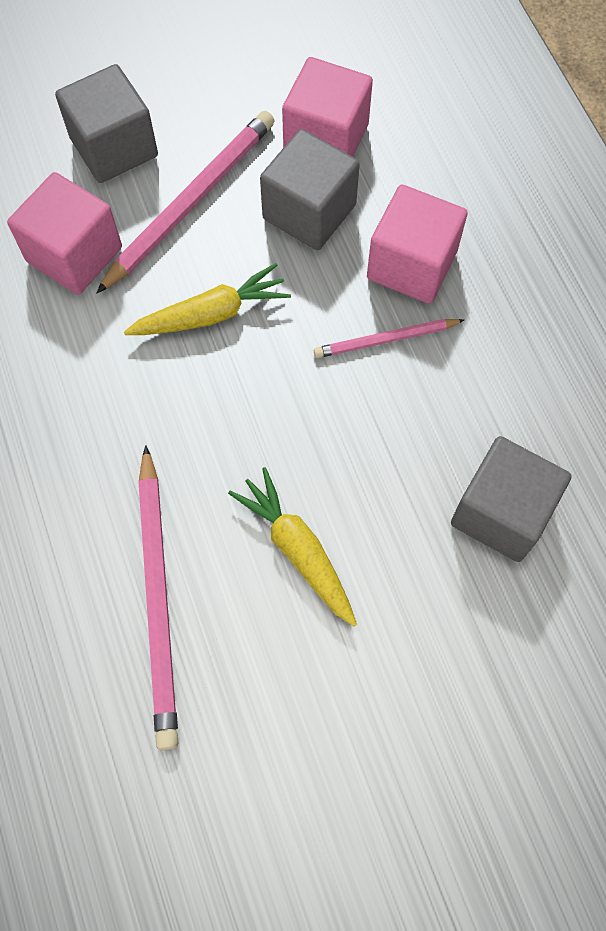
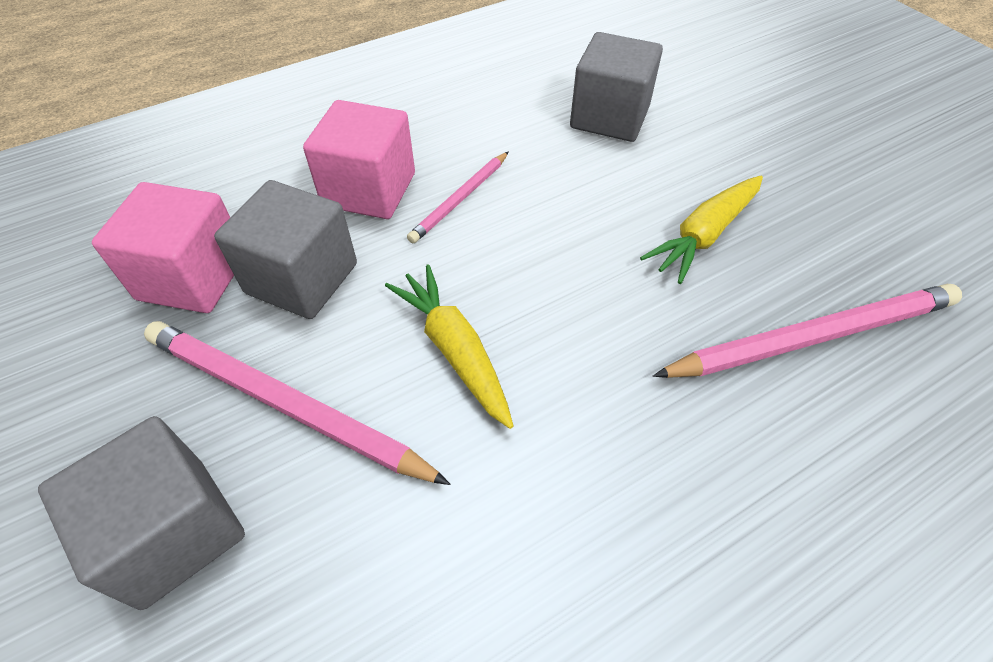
camera: 100 degrees left, 15 degrees down
(74, 254) = (379, 543): pink cube -> none
(386, 340) = (460, 199): pink pencil -> pink pencil turned 60 degrees clockwise

